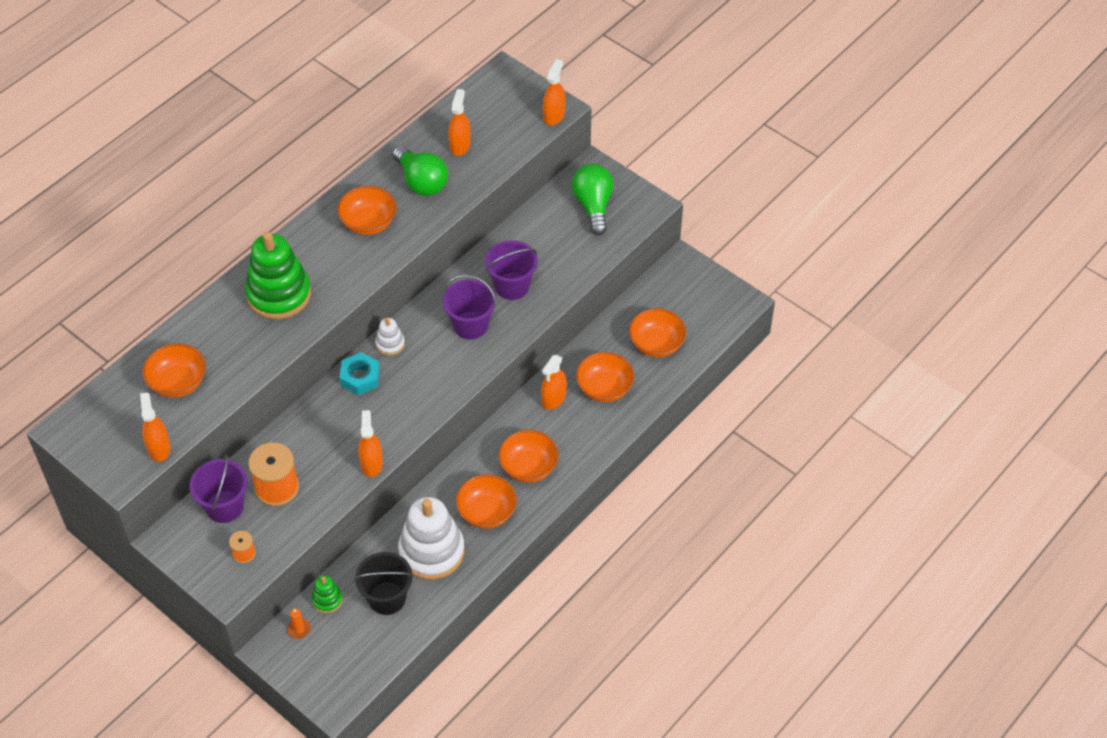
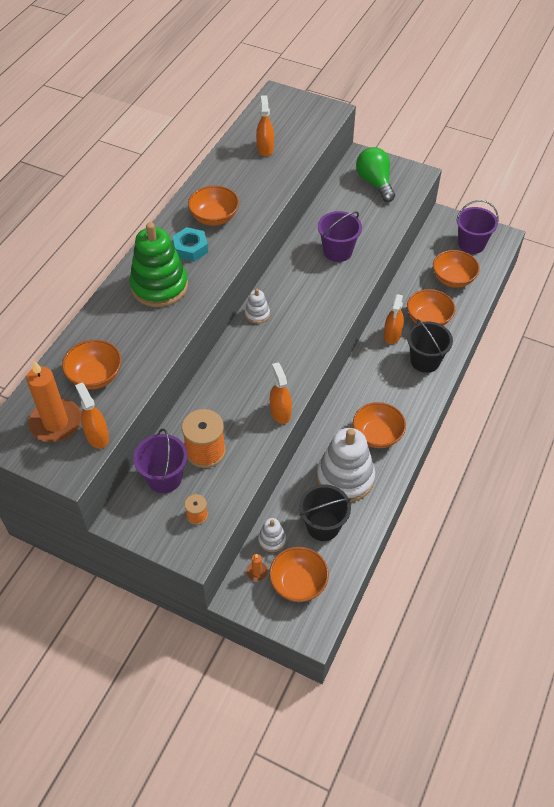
camera: 15 degrees left, 0 degrees up
(122, 424) = (56, 423): none -> orange candle
(327, 599) = (272, 540): green stacking toy -> white stacking toy
(360, 377) = (242, 345): turquoise nut -> turquoise nut (190, 248)
(421, 182) = (245, 180): green light bulb -> none
(470, 325) = (317, 286): purple bucket -> purple bucket (471, 244)
(528, 467) = (395, 392): orange bowl -> orange bowl (298, 583)
(554, 115) = (330, 116): orange spray bottle -> none
(578, 438) = (425, 361): none -> black bucket

